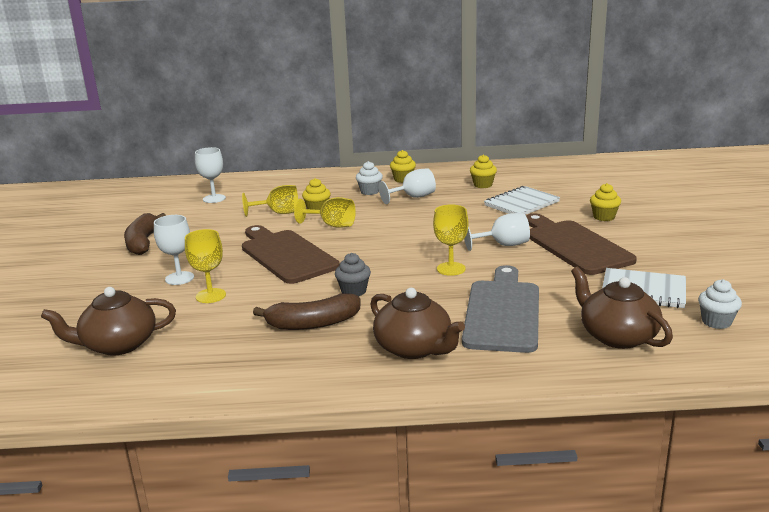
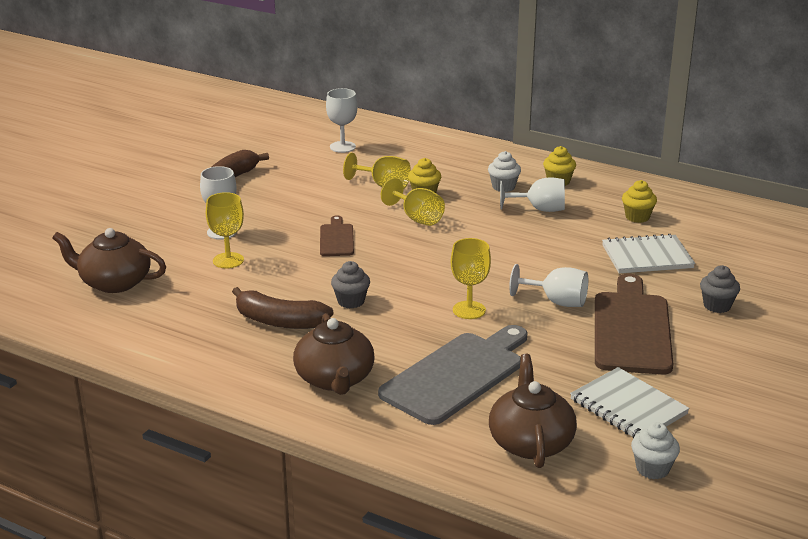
camera: 30 degrees right, 5 degrees up
(286, 255) = (336, 239): brown cutting board -> brown cutting board, size x0.51
(604, 217) = (717, 306): yellow cupcake -> grey cupcake

